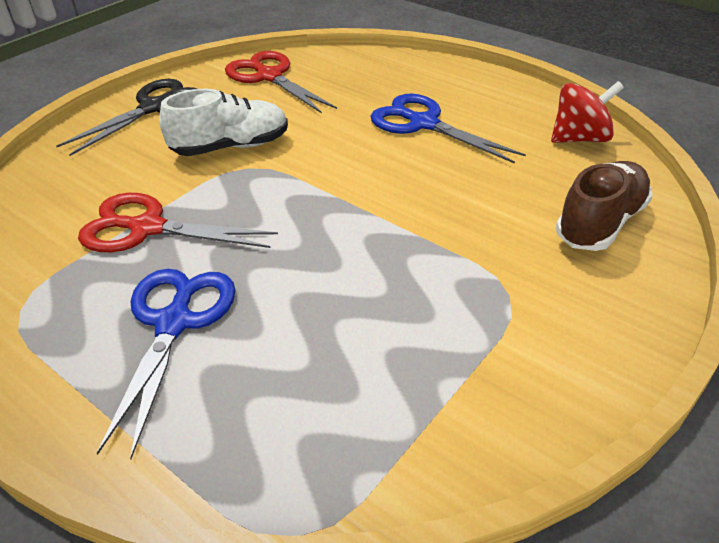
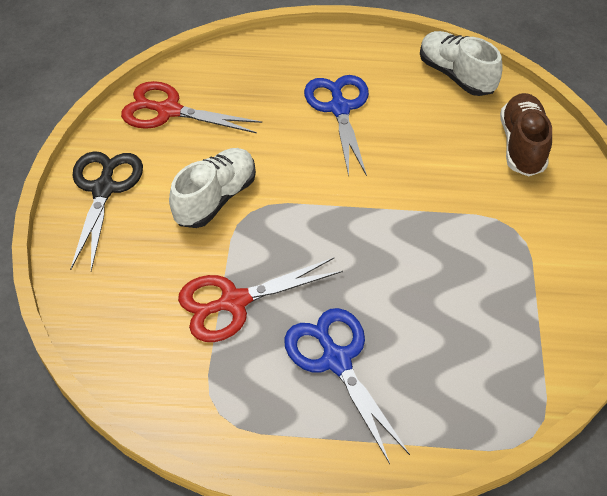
camera: 35 degrees left, 10 degrees up
(423, 123) = (339, 108): blue scissors -> blue scissors turned 75 degrees clockwise
(579, 138) = (456, 75): red spinning top -> white shoe

